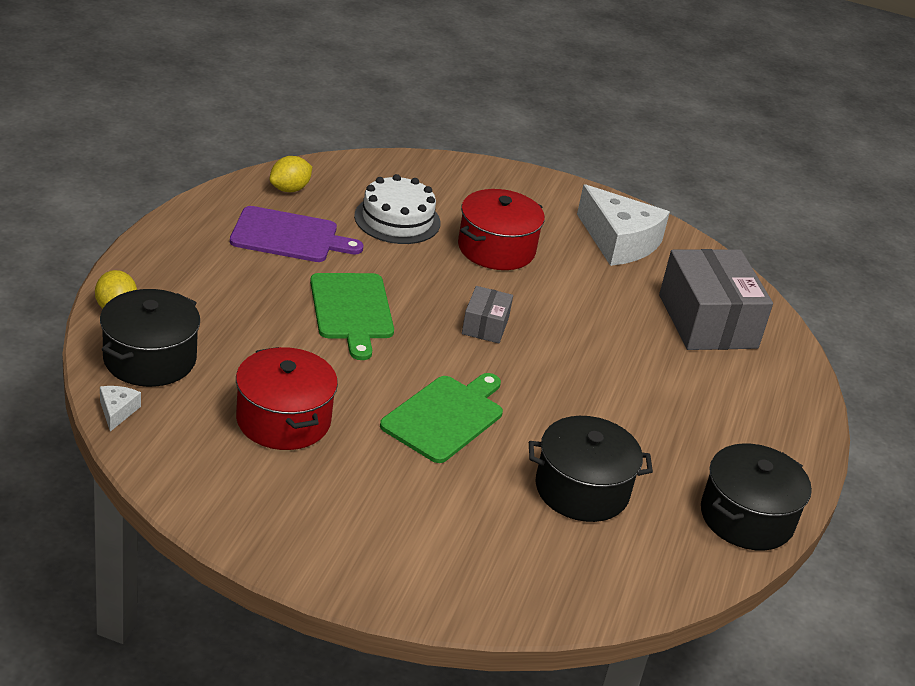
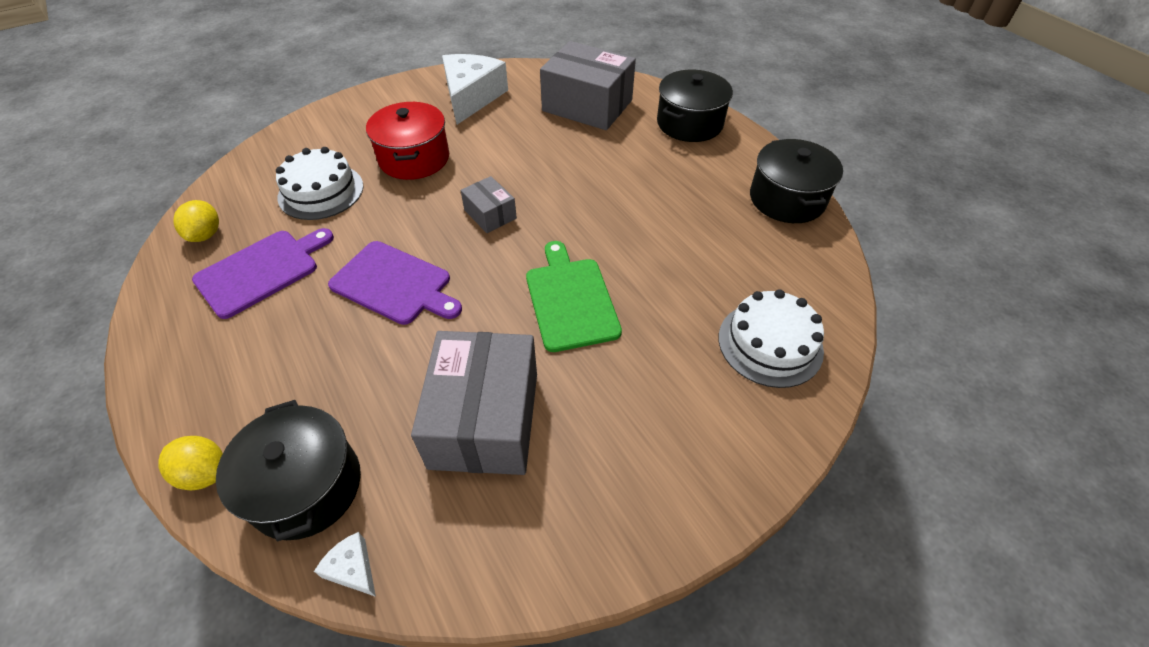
camera: 45 degrees left, 15 degrees up
(283, 420) = (485, 419): red pot -> grey box
(351, 310) = (394, 284): green cutting board -> purple cutting board
(533, 563) = (770, 344): none -> white cake
(582, 489) = (707, 267): black pot -> black pot (689, 123)
(619, 242) = (471, 97): white cheese -> white cheese turned 75 degrees counterclockwise

